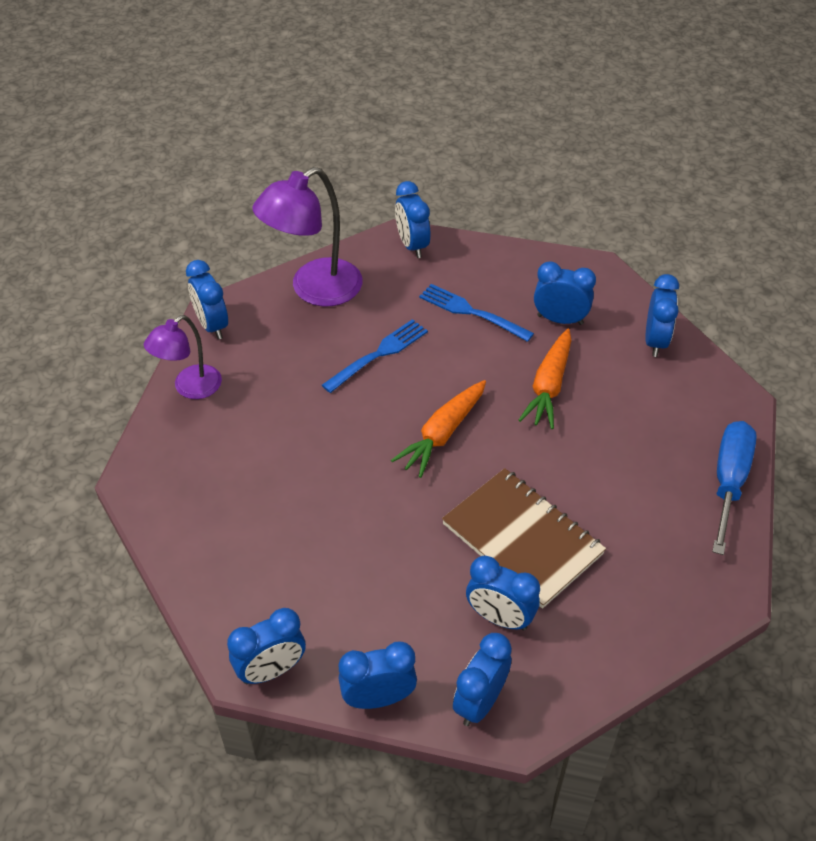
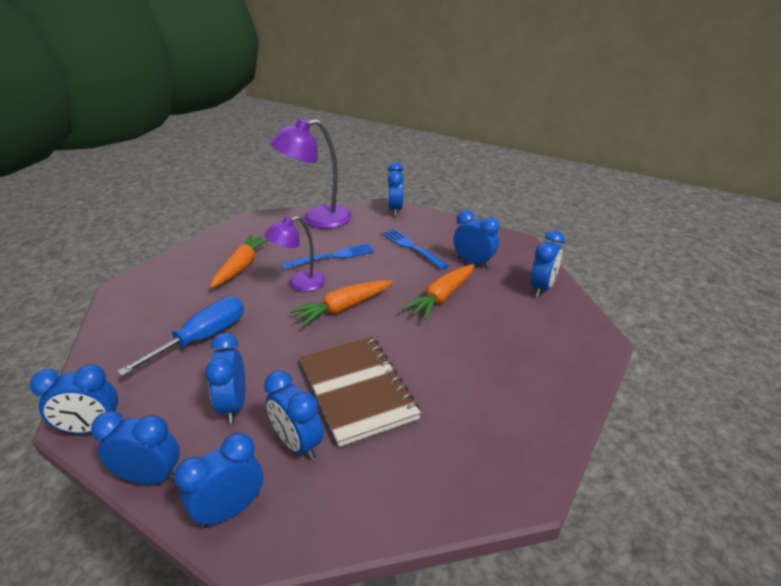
camera: 20 degrees right, 15 degrees down
(190, 388) = (200, 250): purple lamp -> purple lamp (299, 284)
(212, 325) = (241, 224): blue clock -> blue clock (234, 405)
(270, 403) = (241, 267): none -> orange carrot
(729, 481) = (564, 394): blue screwdriver -> blue screwdriver (202, 338)

